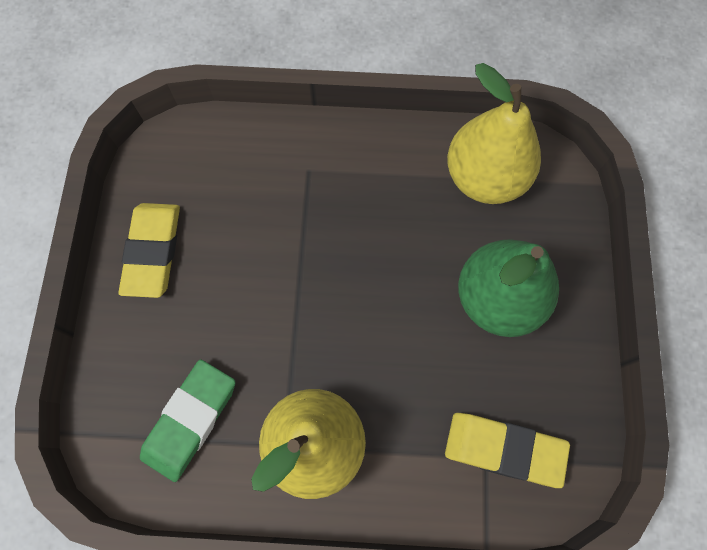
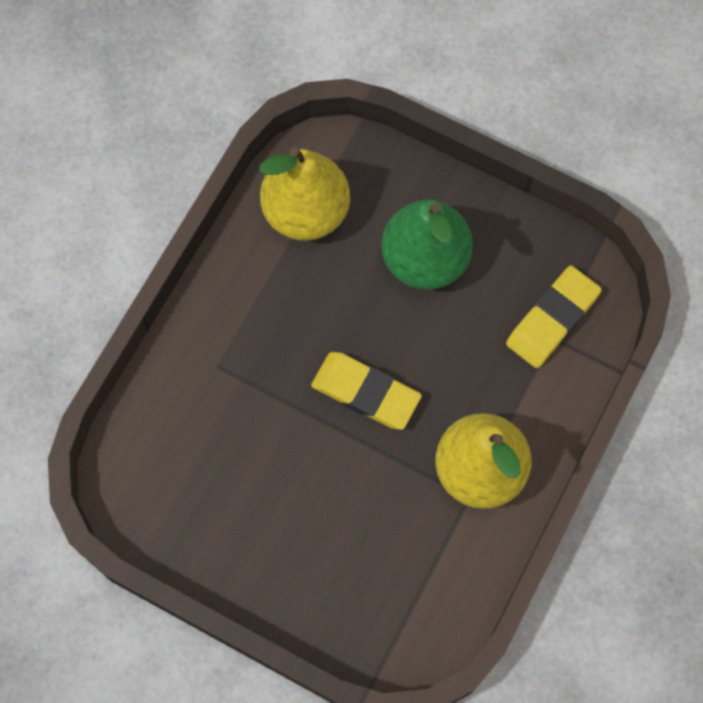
camera: 65 degrees left, 0 degrees up
(153, 251) = (230, 544): yellow eraser -> yellow eraser (365, 392)
(190, 420) = (410, 569): green eraser -> none

